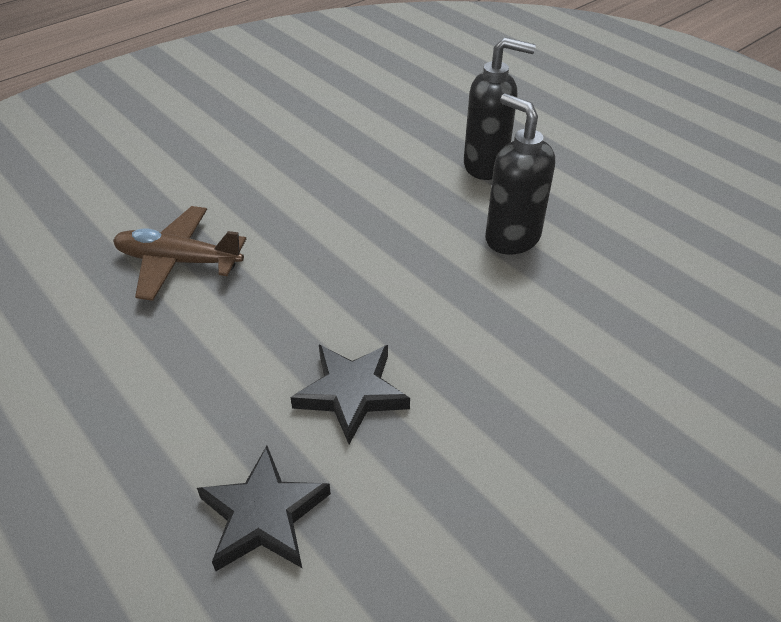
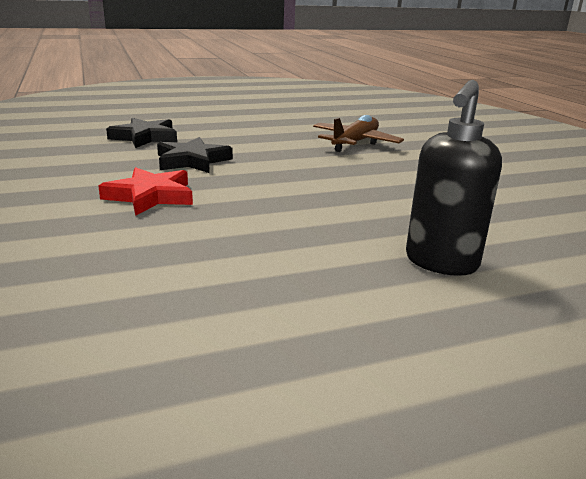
camera: 110 degrees right, 20 degrees down
(495, 373) = (150, 196): none -> red star
(511, 238) = (296, 241): black soap dispenser -> none

